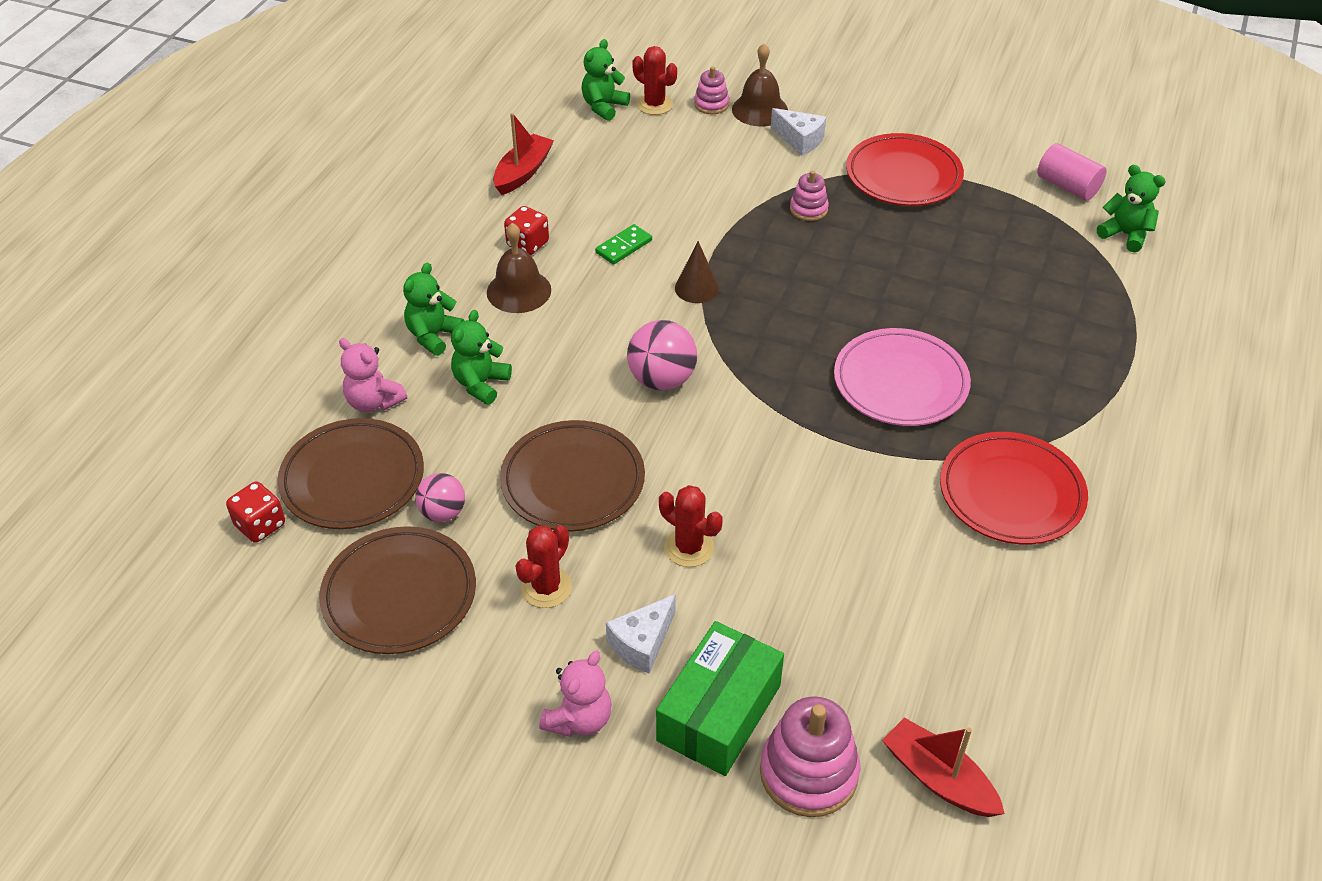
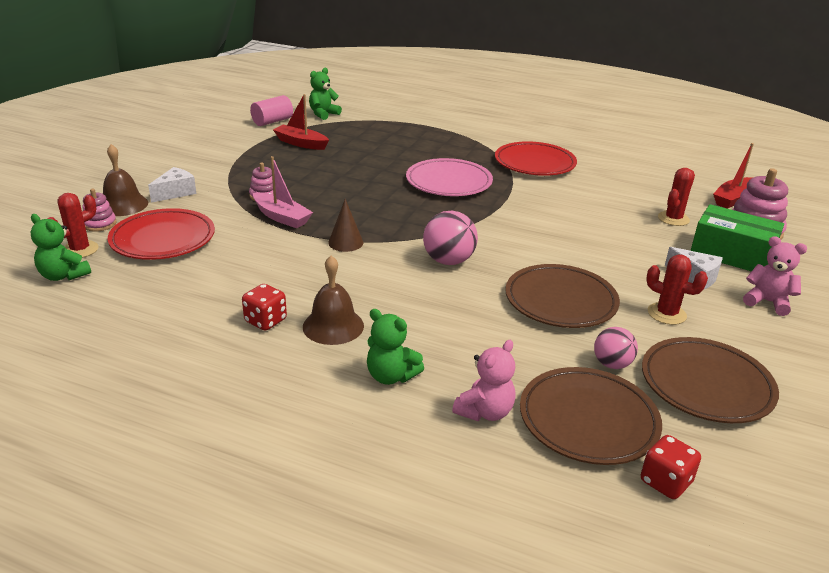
camera: 90 degrees left, 15 degrees down
(481, 384) = (457, 346): green teddy bear -> none
(523, 172) = (147, 323): red boat -> red boat (301, 143)
(624, 247) = (285, 271): green domino -> none
(689, 547) = (608, 258): red cactus -> red cactus (673, 219)
(752, 230) = (282, 217): none -> pink boat
(903, 176) = (239, 163): red plate -> red plate (163, 239)

